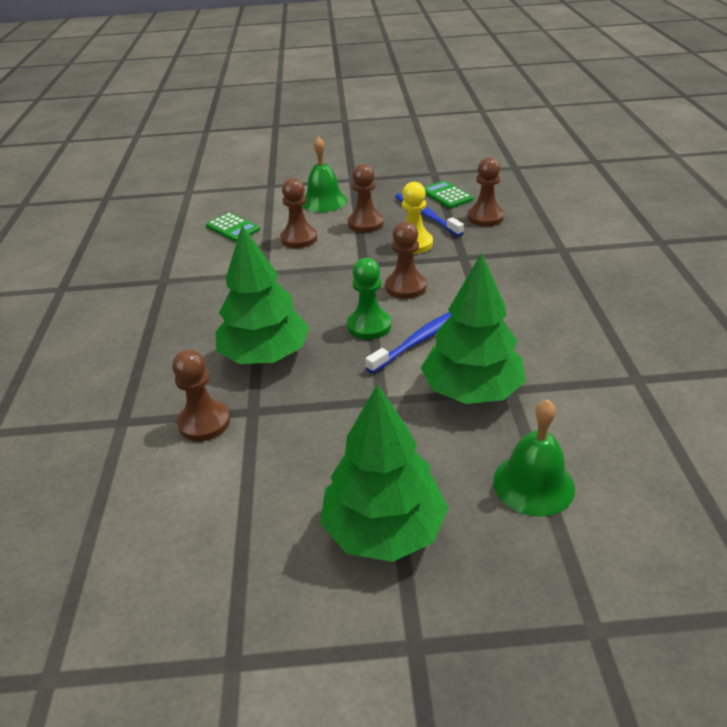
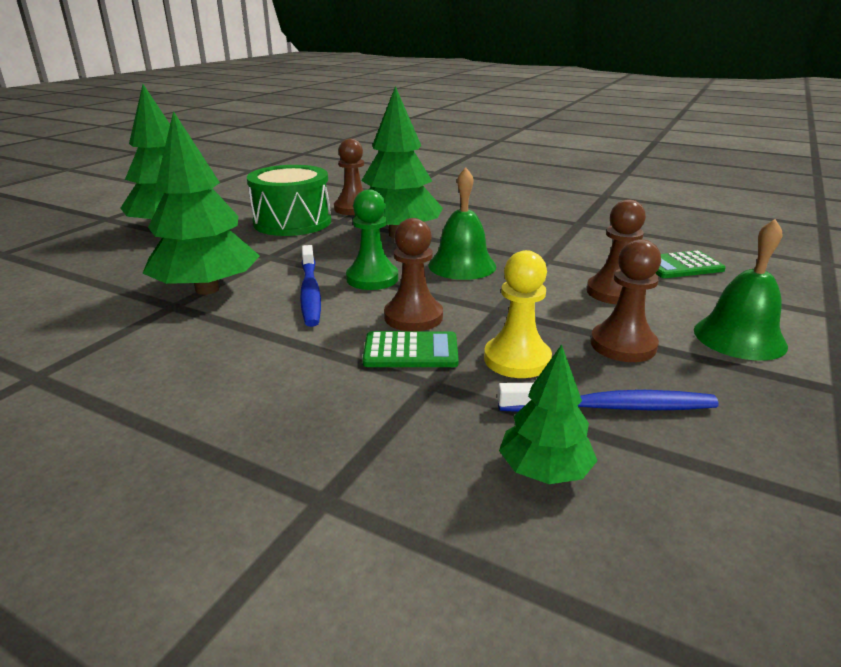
camera: 120 degrees right, 10 degrees down
(284, 442) = (292, 222): none -> green drum
(447, 195) = (694, 470): green calculator -> green calculator (410, 351)
(485, 217) = (544, 471): brown pawn -> green tree
(533, 484) = (91, 275): green bell -> green bell (462, 265)

